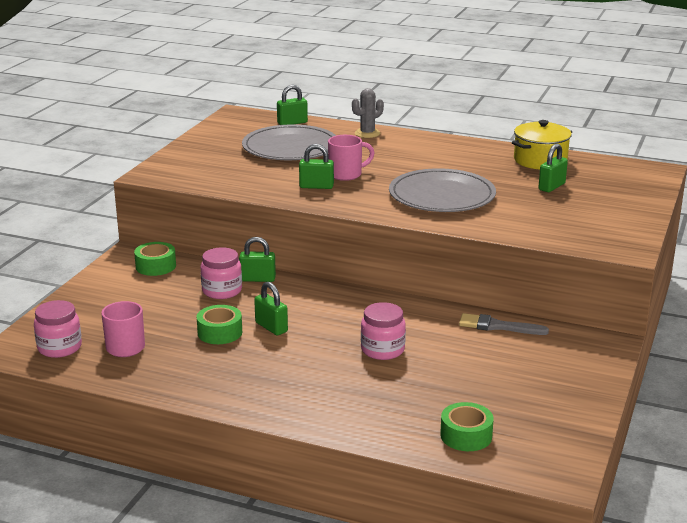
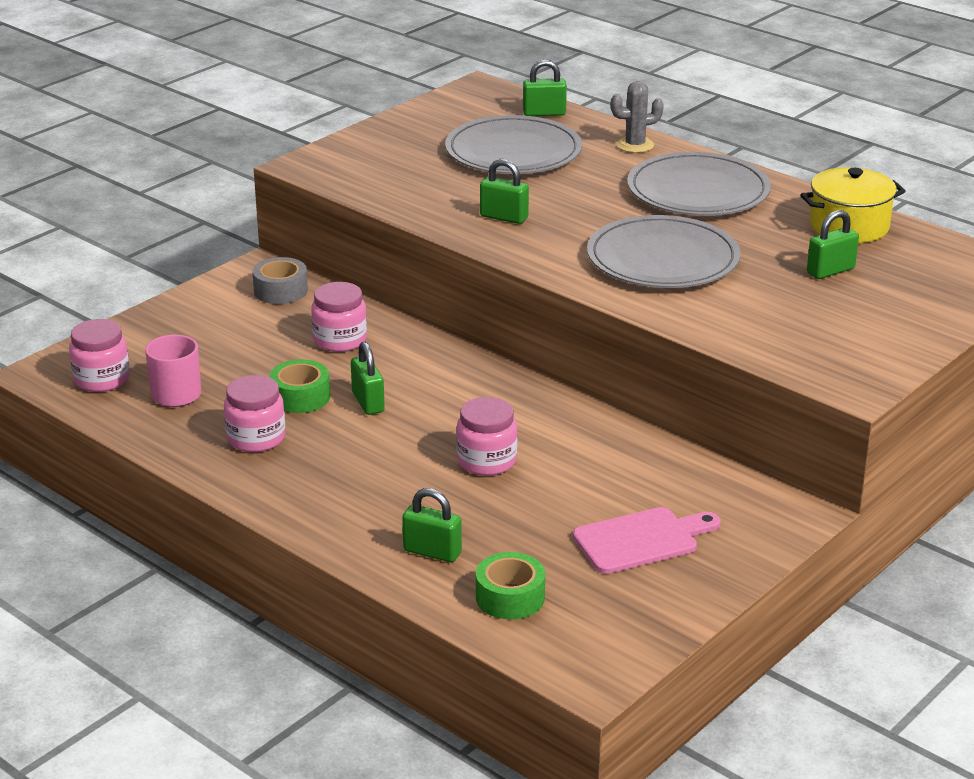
camera: 20 degrees right, 5 degrees up
(156, 266) = (280, 290): green tape -> grey tape
(206, 366) = (256, 438): none -> pink jar
(257, 279) = (395, 332): green padlock -> green padlock (432, 552)
(346, 174) = (558, 205): pink mug -> none
(430, 154) = (698, 191): none -> grey plate
(498, 326) = (662, 459): grey brush -> none
(524, 380) = (641, 540): none -> pink cutting board

